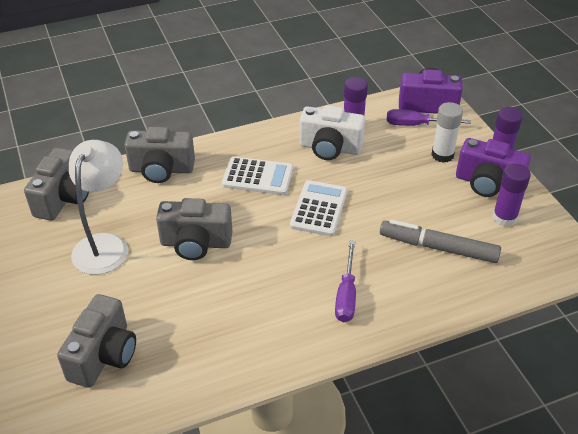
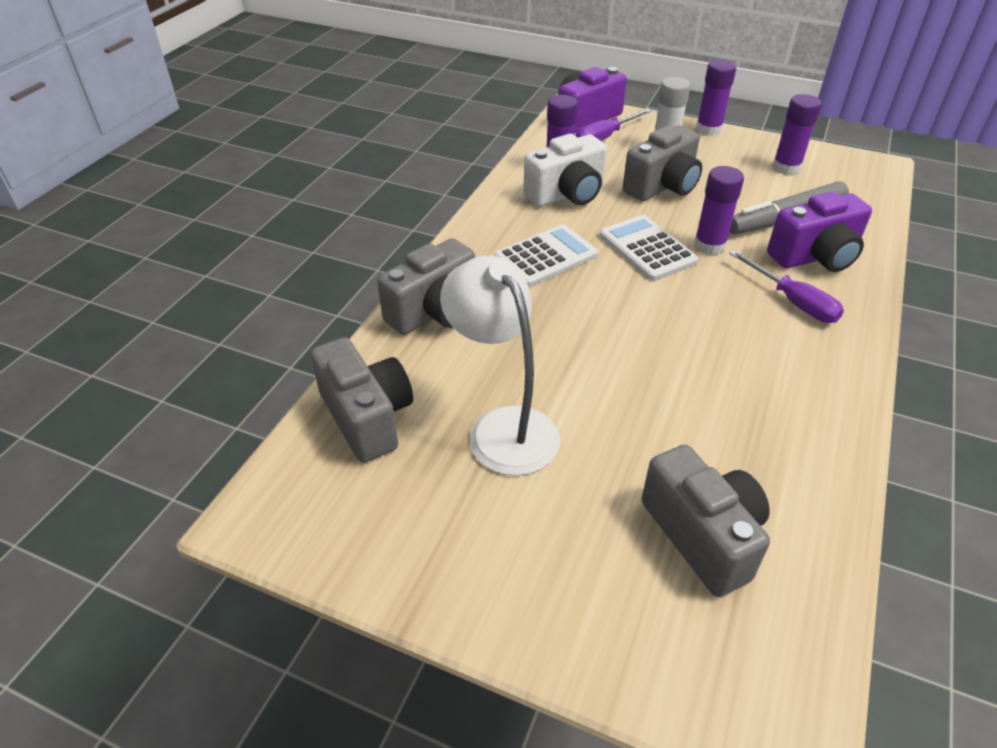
camera: 45 degrees left, 0 degrees up
(196, 243) = (595, 355): grey camera -> grey camera (662, 186)
(358, 231) = (709, 245): none -> purple glue stick
(487, 184) = (732, 151): purple camera -> purple camera (815, 257)

